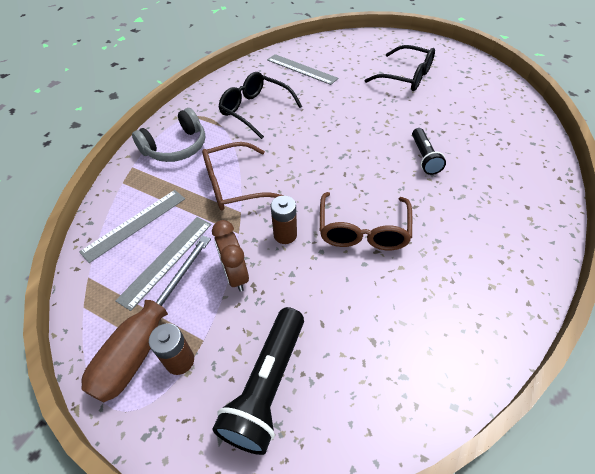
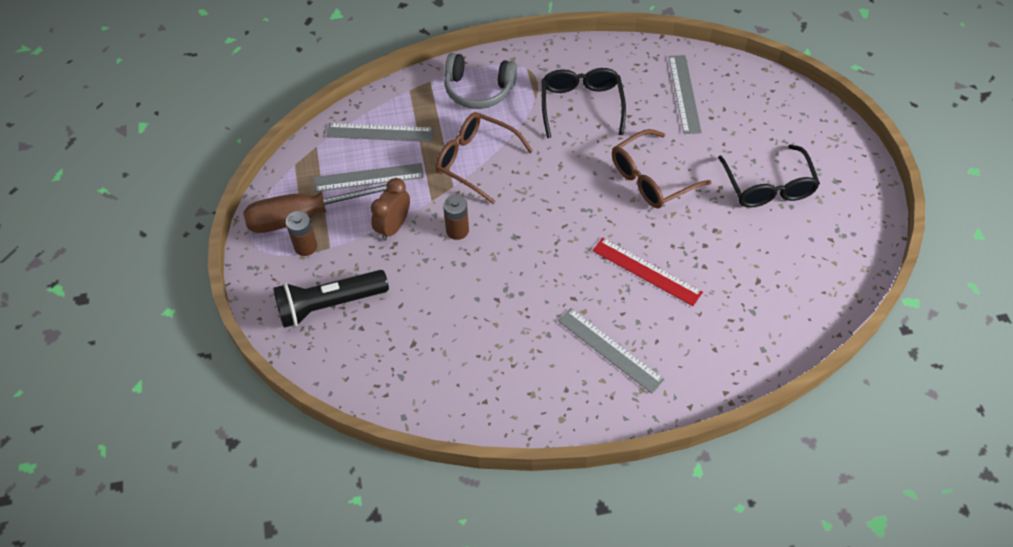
camera: 50 degrees right, 5 degrees up
(363, 230) = (510, 277): brown glasses -> brown glasses (651, 178)
(424, 157) = (646, 271): black flashlight -> red ruler
(480, 214) = (610, 350): none -> grey ruler

